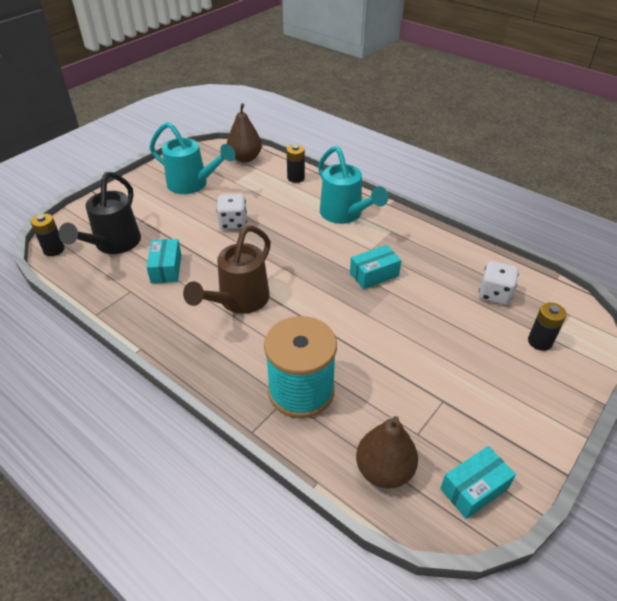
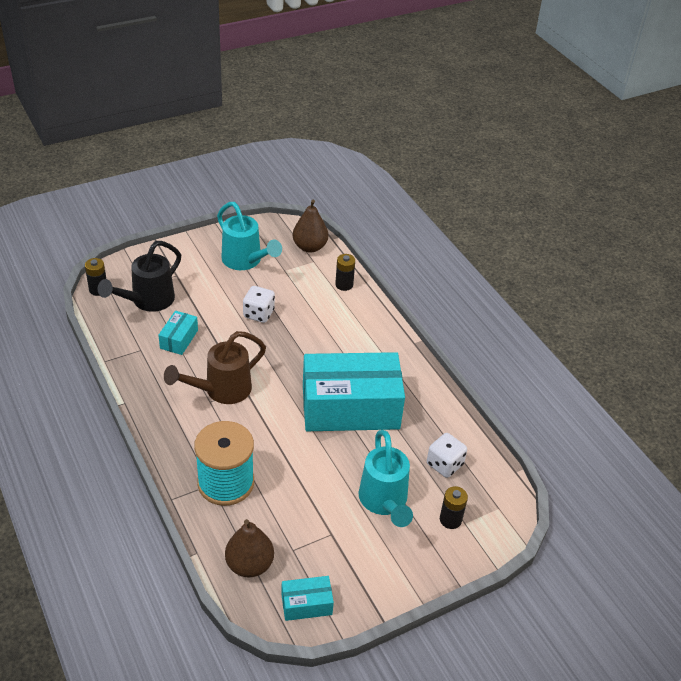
camera: 20 degrees right, 0 degrees up
(345, 215) = (364, 340): turquoise watering can -> turquoise watering can (384, 503)
(374, 274) = (350, 407): turquoise box -> turquoise box, size x2.35

